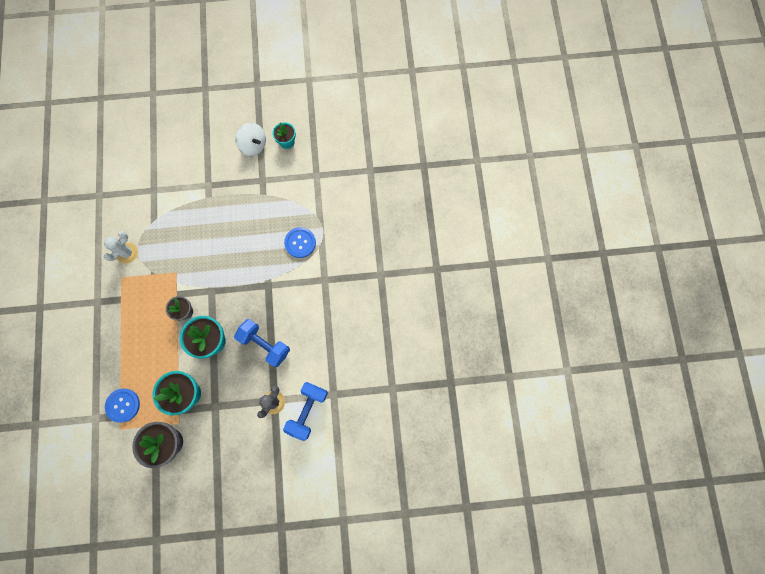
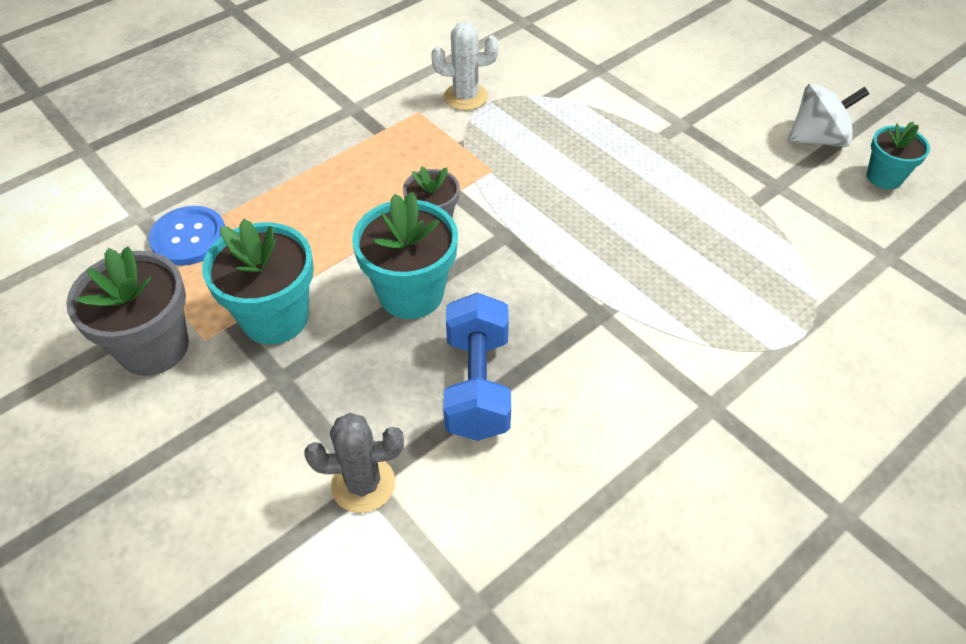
camera: 55 degrees right, 25 degrees down
(253, 145) = (817, 139): white spinning top -> white spinning top turned 105 degrees counterclockwise
(300, 243) = (736, 313): blue button -> none
(307, 411) = (393, 573): blue dumbbell -> none

